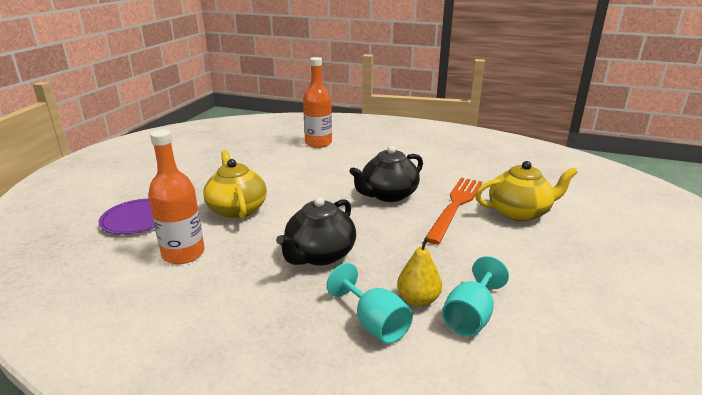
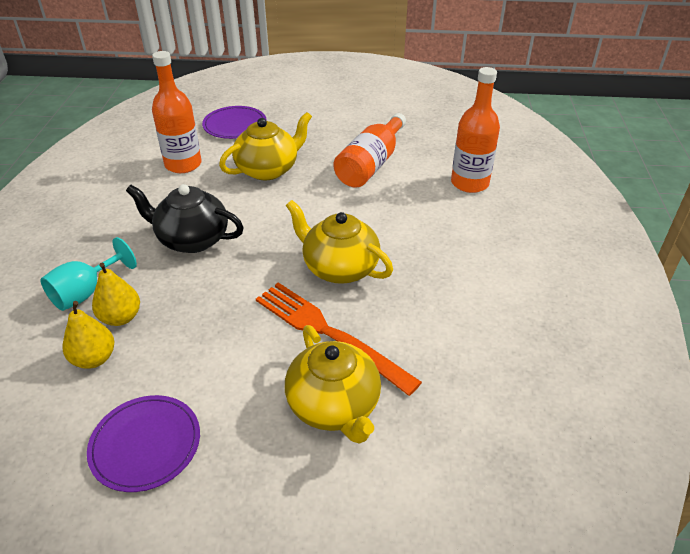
camera: 75 degrees right, 15 degrees up
(268, 168) = (371, 164): none -> orange bottle
(388, 195) = (339, 268): black teapot -> yellow teapot
(455, 206) = (329, 334): orange fork -> orange fork turned 150 degrees counterclockwise
(470, 316) = (94, 359): turquoise goblet -> yellow pear
(563, 288) = (145, 444): none -> purple plate

